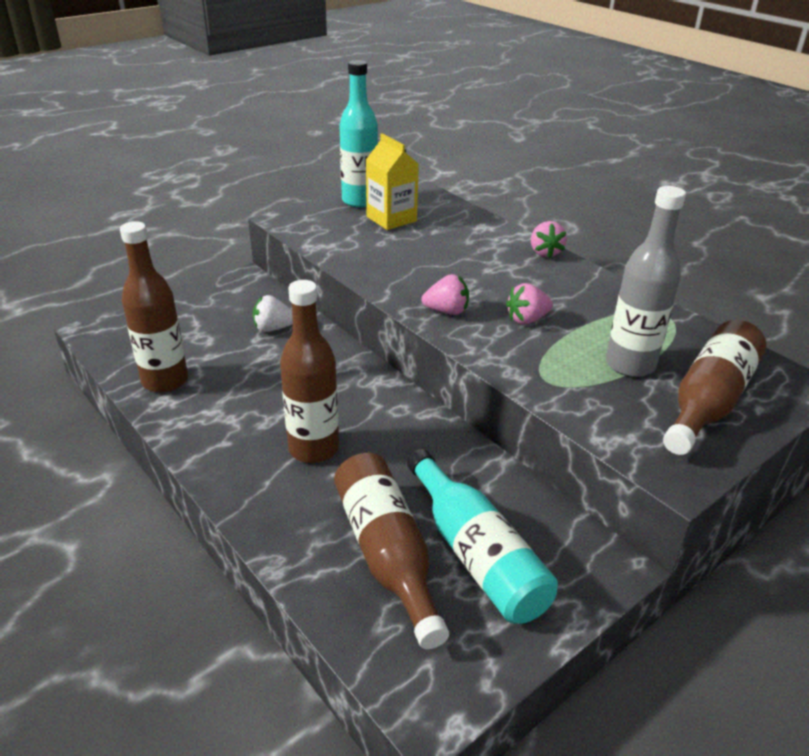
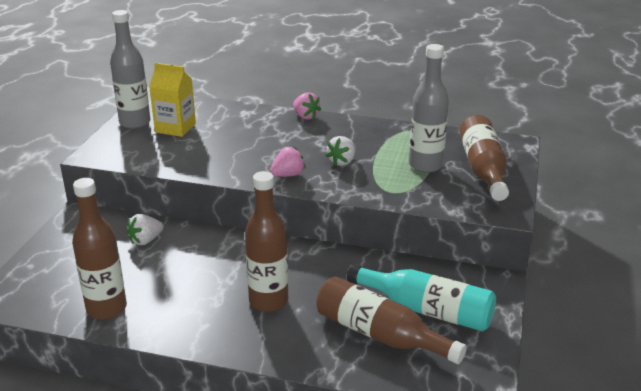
camera: 35 degrees left, 5 degrees down
(359, 201) = (135, 122): turquoise bottle -> grey bottle
(527, 319) = (342, 162): pink strawberry -> white strawberry

